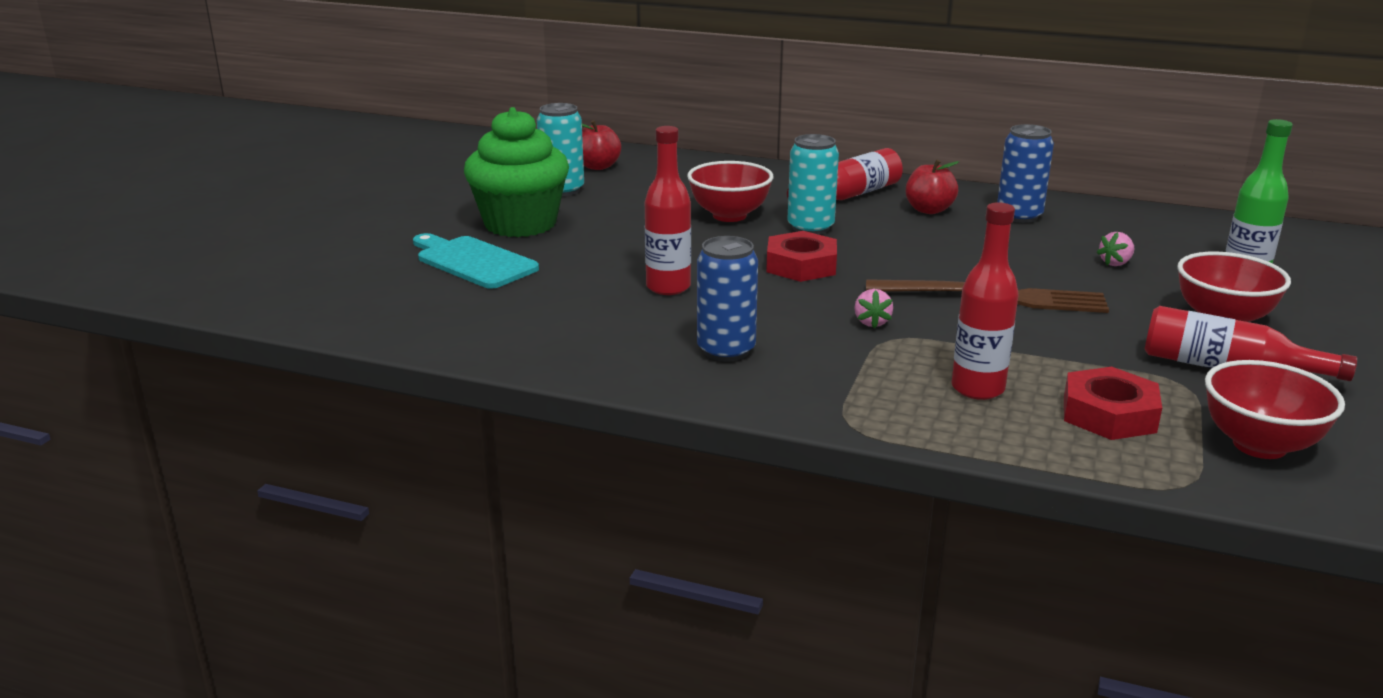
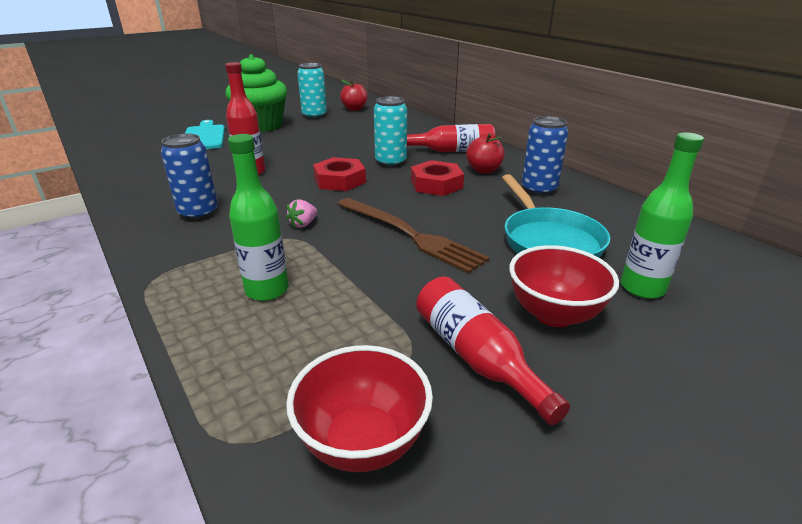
camera: 35 degrees right, 5 degrees up
(729, 215) = (363, 145): red bowl -> none
(977, 388) = (267, 290): red bottle -> green bottle
(1109, 414) = (306, 350): red nut -> red nut (436, 184)
(1115, 263) = (548, 240): pink strawberry -> turquoise pan

